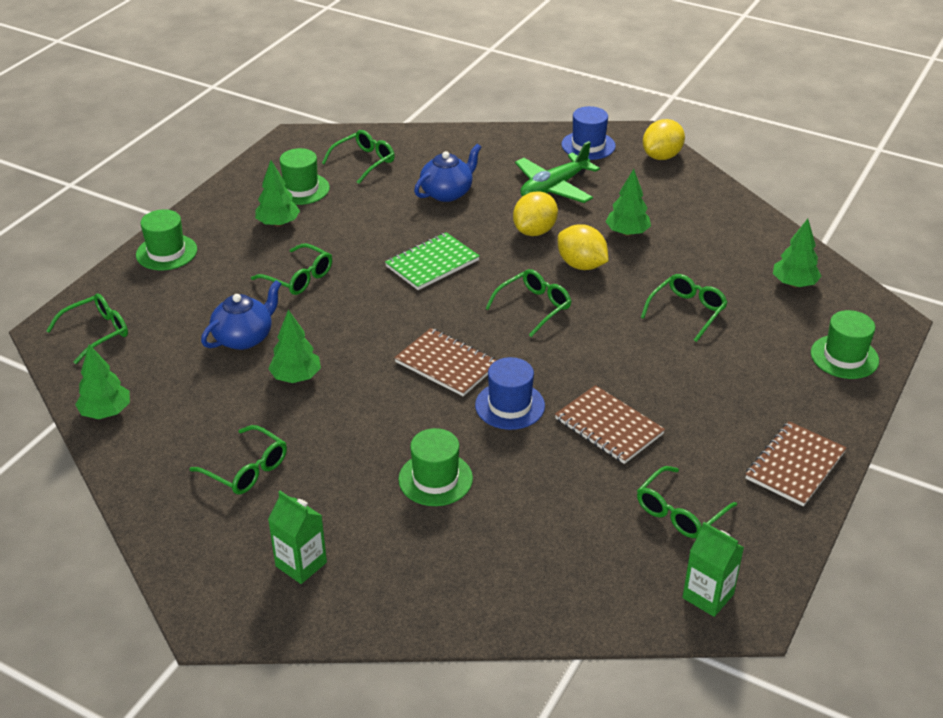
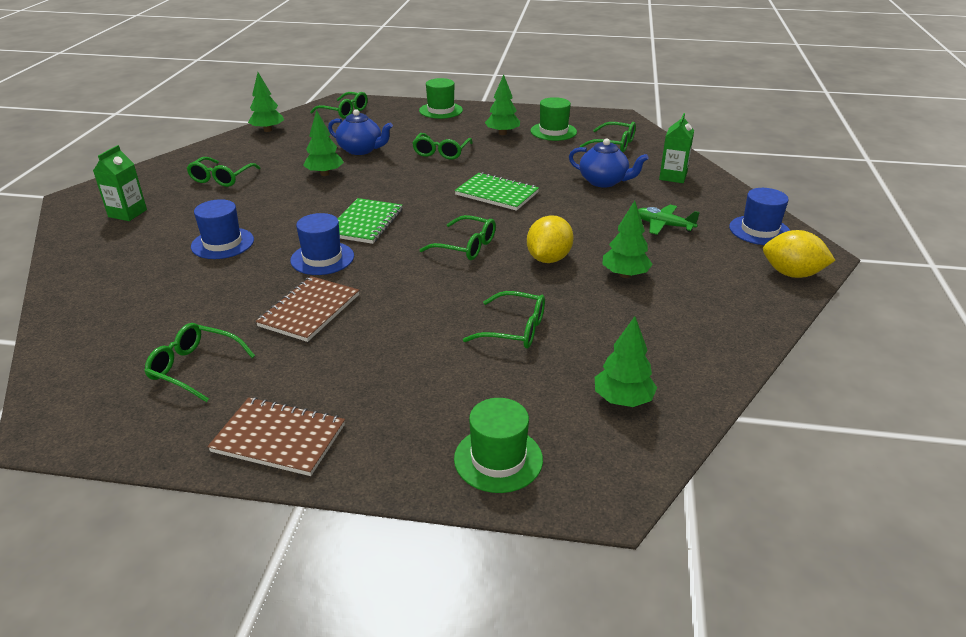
camera: 70 degrees right, 5 degrees down
(435, 479) = (222, 243): green hat -> blue hat
(446, 364) = (365, 223): brown notebook -> green notebook
(534, 231) = (583, 228): yellow lemon -> none
(554, 188) = (663, 225): green plane -> green plane, size x0.64
(708, 596) = (77, 401): green carton -> green carton (673, 176)

